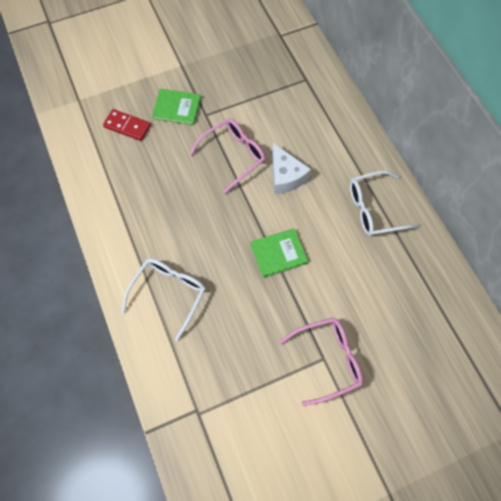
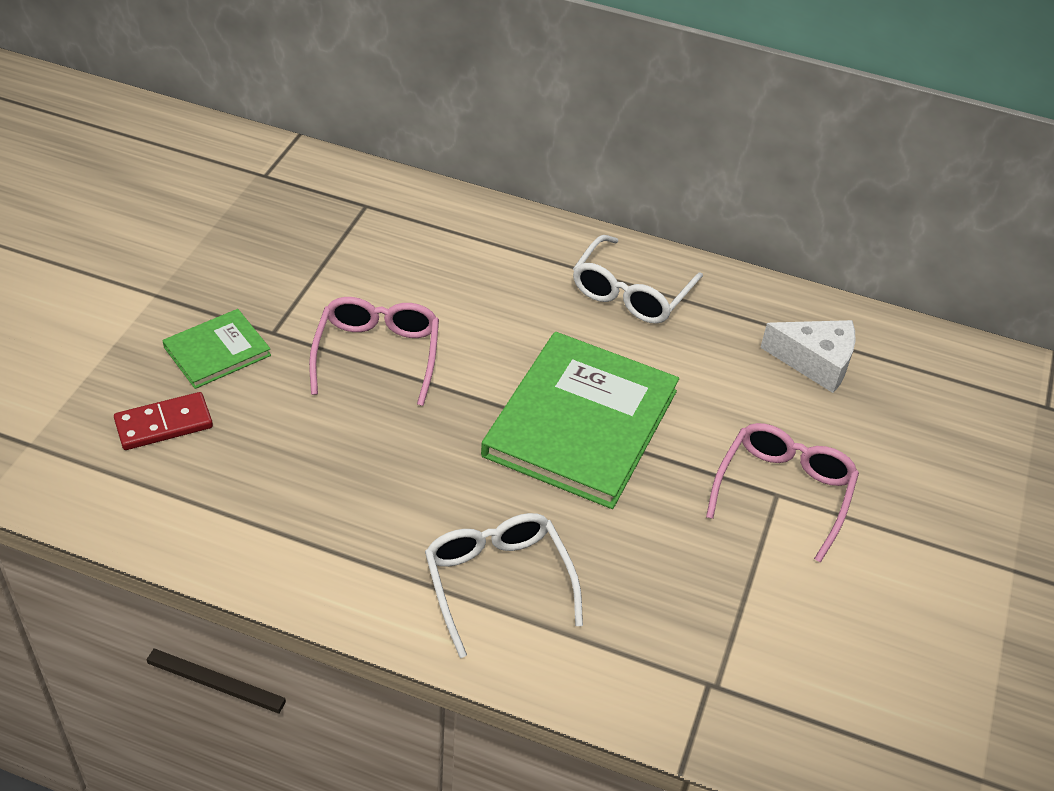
camera: 50 degrees left, 20 degrees down
(278, 253) = (580, 423): green book -> green book, size x2.00
(285, 176) = (478, 331): white cheese -> white cheese (815, 362)

